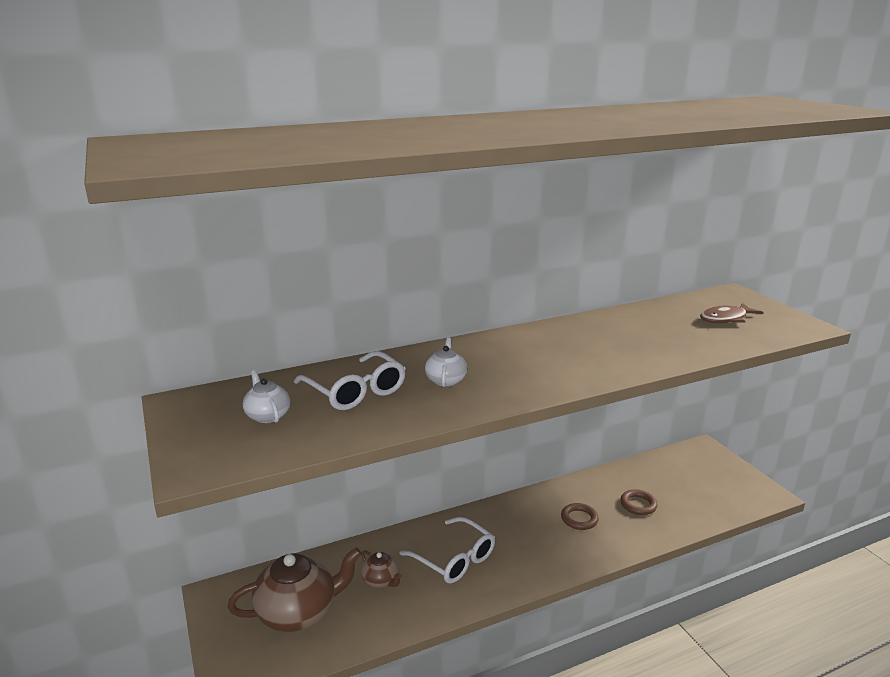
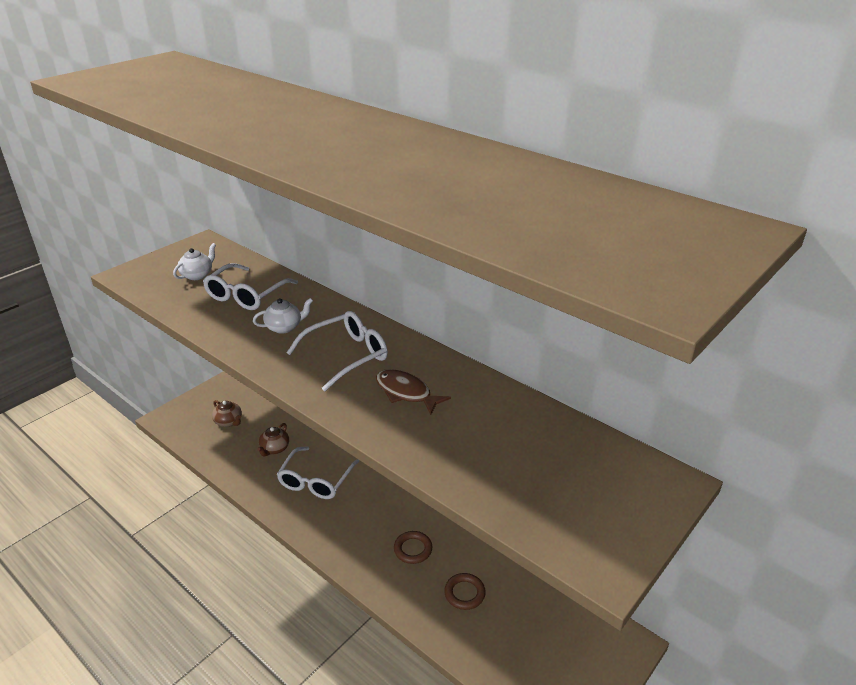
camera: 65 degrees right, 10 degrees up
(298, 612) = (229, 422): brown teapot -> brown teapot, size x0.50
(523, 360) = (346, 356): none -> white glasses
(726, 319) = (563, 481): brown fish -> brown fish (406, 393)

